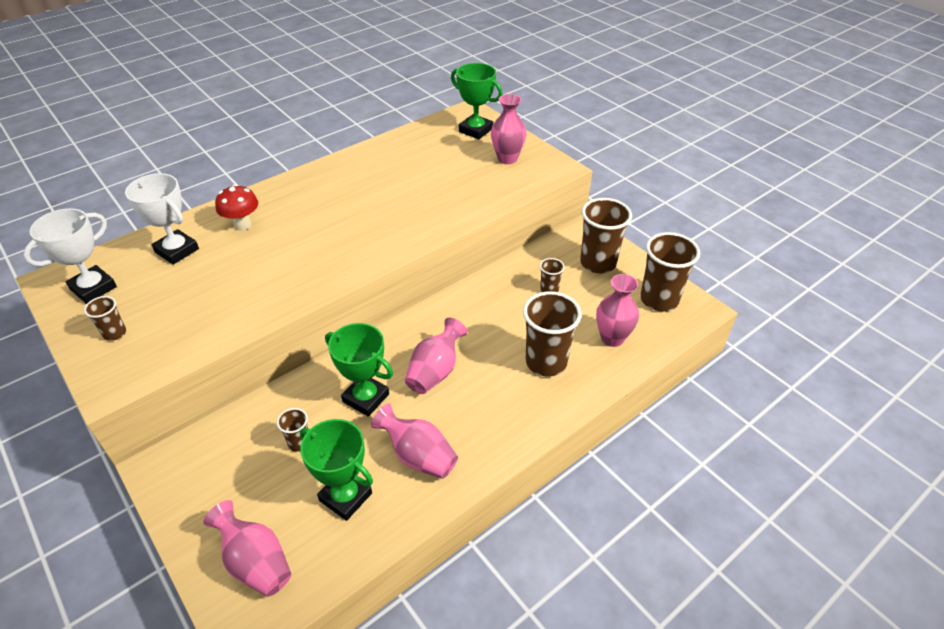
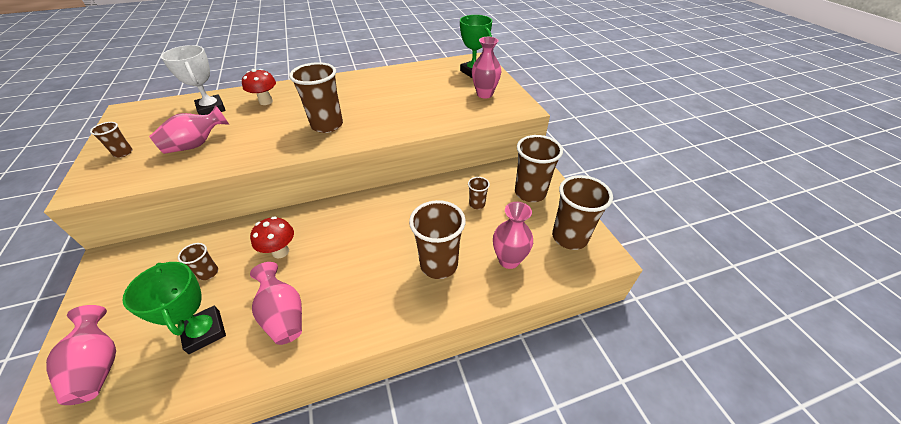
camera: 20 degrees right, 0 degrees up
(93, 288) = (141, 121): white trophy -> none
(349, 238) = (327, 125): none -> brown cup
(366, 398) = (280, 251): green trophy -> red mushroom
(435, 371) = (346, 246): pink vase -> pink vase (196, 145)

